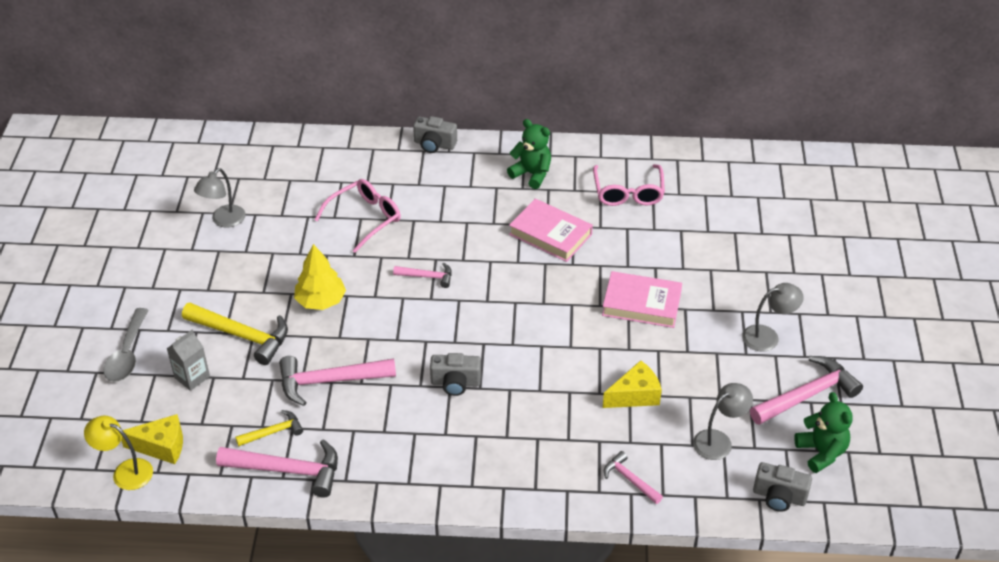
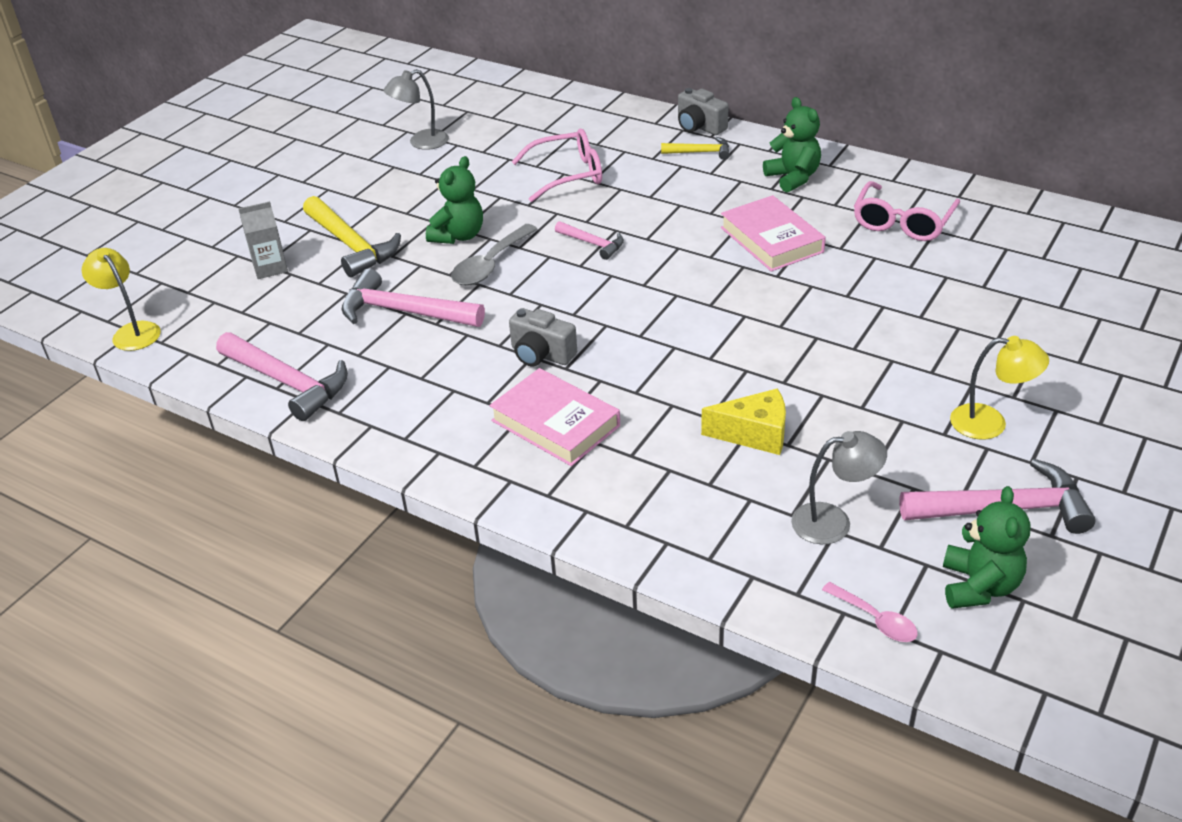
camera: 30 degrees right, 5 degrees down
(127, 354) = (228, 230): grey spoon -> grey spoon (490, 265)
(161, 446) = (185, 320): yellow cheese -> none
(273, 432) = (305, 341): yellow hammer -> yellow hammer (700, 152)
(321, 301) = (458, 236): yellow tree -> green teddy bear
(629, 479) = (677, 526): pink hammer -> none
(641, 304) = (836, 339): pink book -> pink book (555, 423)
(768, 336) = (990, 423): grey lamp -> yellow lamp
(779, 496) = (875, 620): grey camera -> pink spoon

